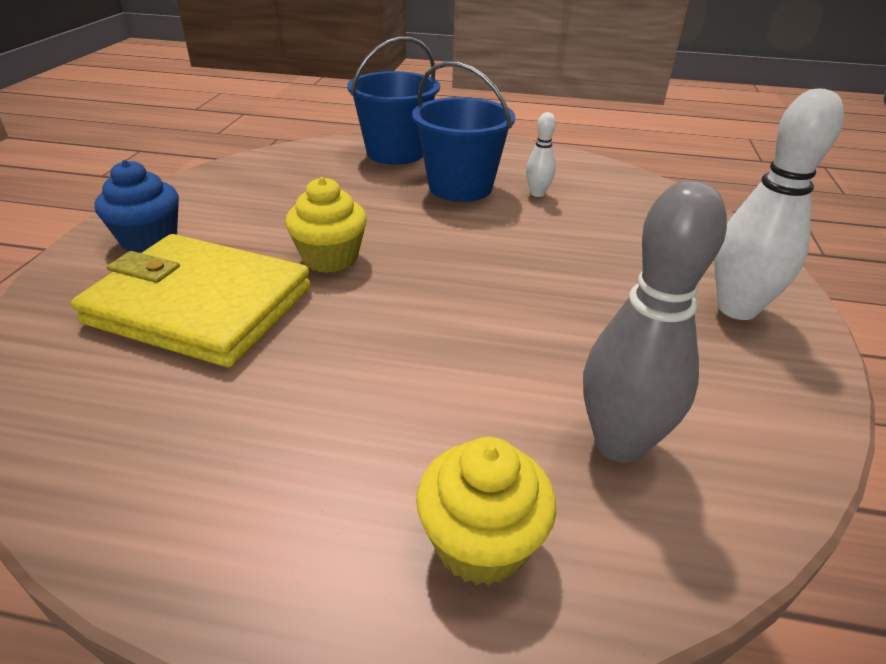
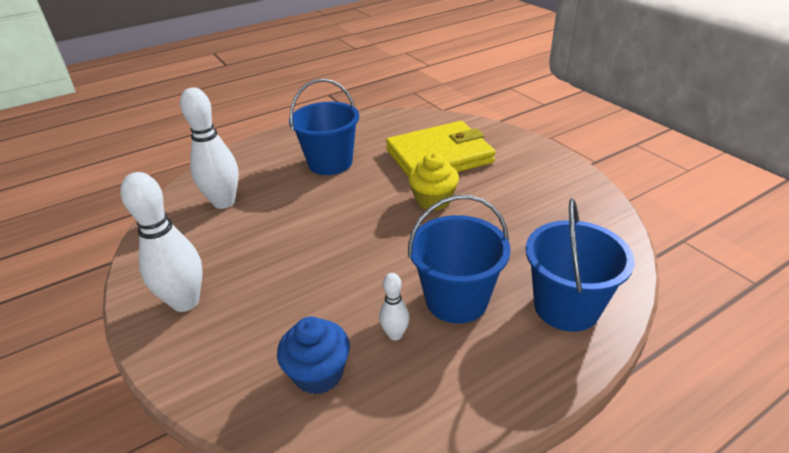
camera: 140 degrees right, 0 degrees up
(149, 239) = (522, 160): blue cupcake -> blue cupcake (318, 373)
(348, 409) = (330, 163): none -> blue bucket
(481, 543) = (252, 160): yellow cupcake -> none
(619, 443) = (224, 202): grey bowling pin -> white bowling pin

